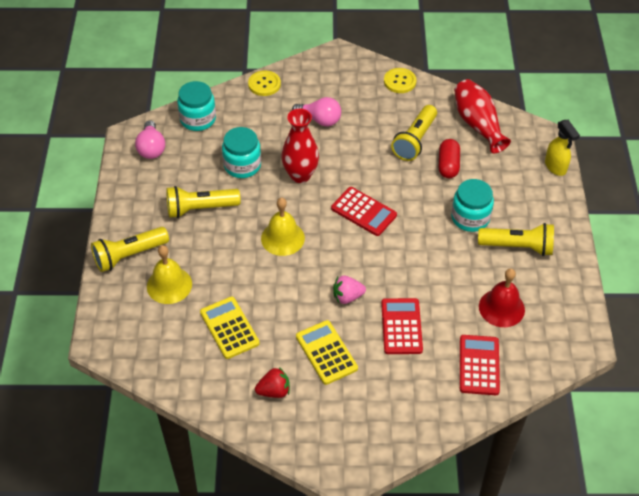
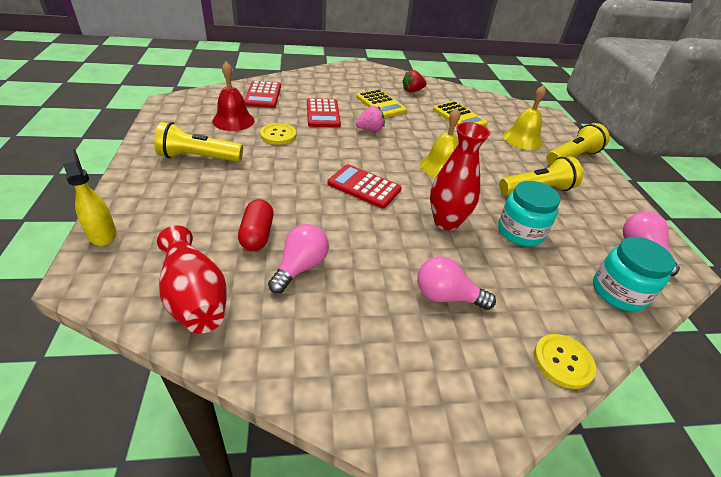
camera: 170 degrees right, 10 degrees down
(400, 81) = (322, 382): yellow button -> yellow button (278, 135)
(415, 141) = (300, 267): yellow flashlight -> pink light bulb
(470, 218) = (243, 181): turquoise jar -> none

